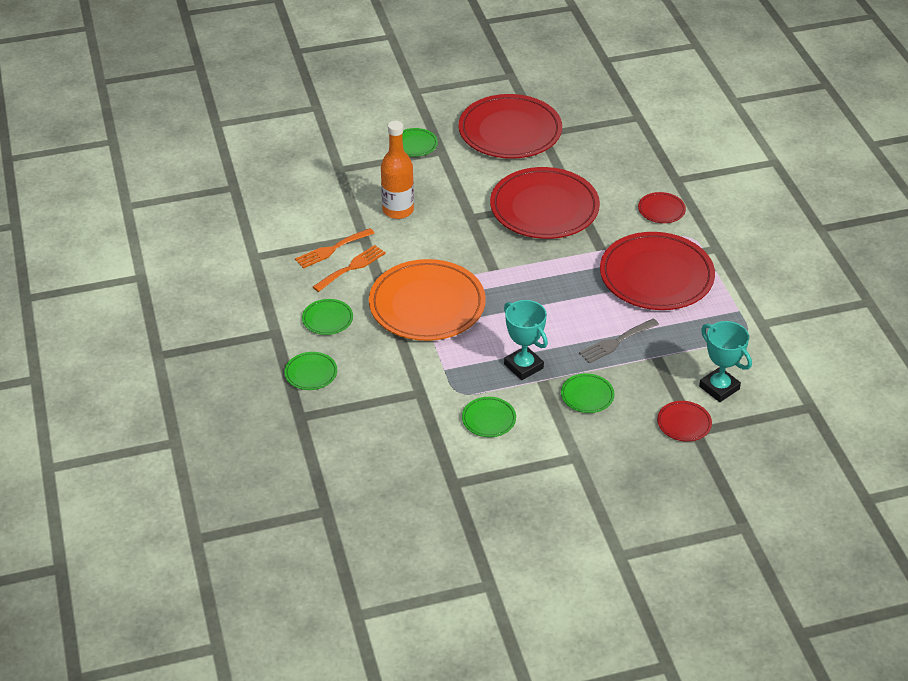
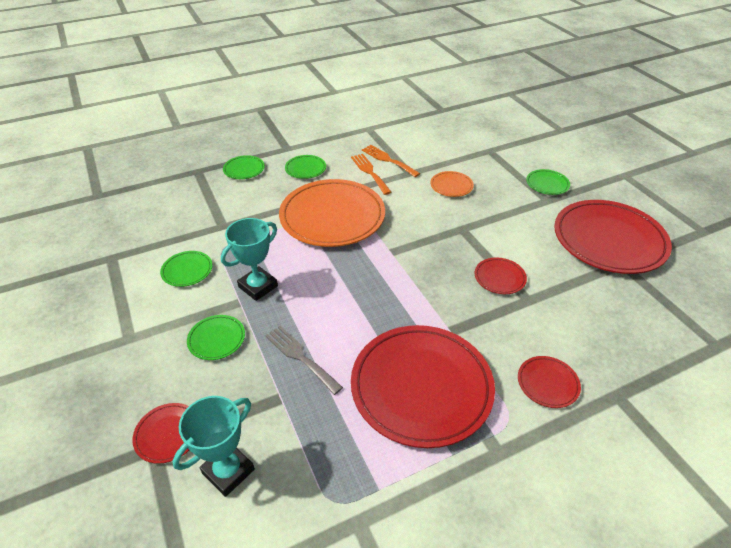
camera: 80 degrees right, 0 degrees up
(352, 267) = (369, 172): orange fork -> orange fork turned 150 degrees counterclockwise
(398, 210) = (451, 186): orange bottle -> orange plate
(544, 208) = (499, 278): red plate -> red plate, size x0.43

